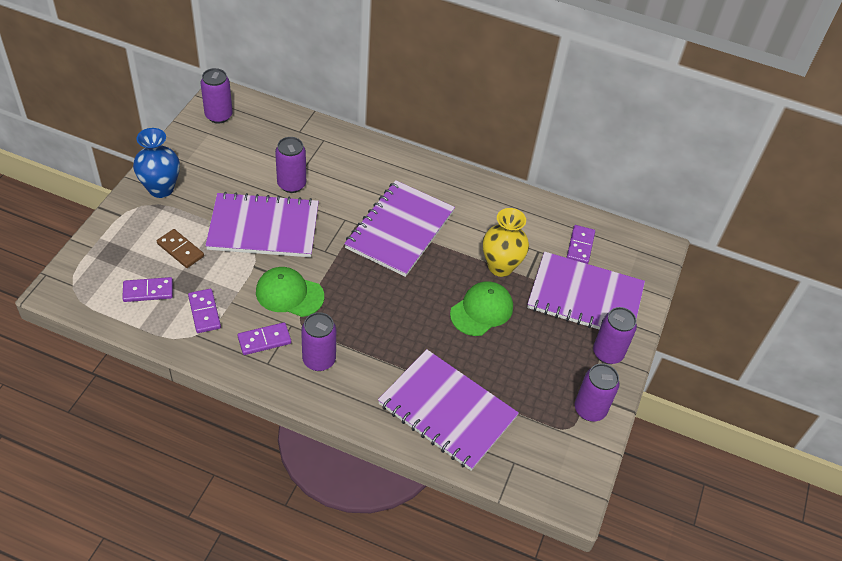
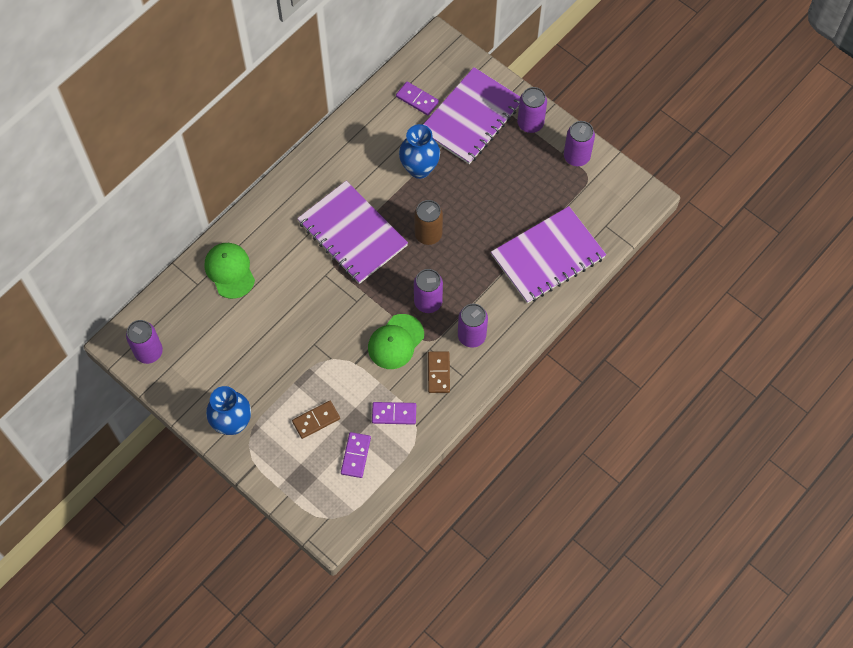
camera: 65 degrees left, 15 degrees up
(263, 228) = (312, 345): purple notebook -> none
(264, 340) = (438, 373): purple domino -> brown domino
(291, 184) = (266, 308): purple can -> purple can (428, 302)
(426, 292) = (428, 234): none -> brown can
(481, 310) = (460, 199): green cap -> green cap (229, 271)
(500, 267) = (419, 168): yellow vase -> blue vase

